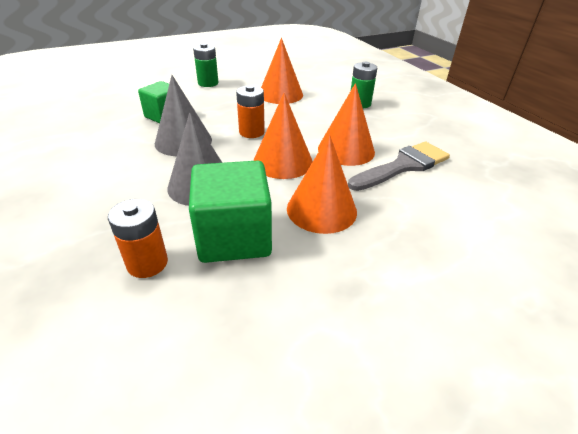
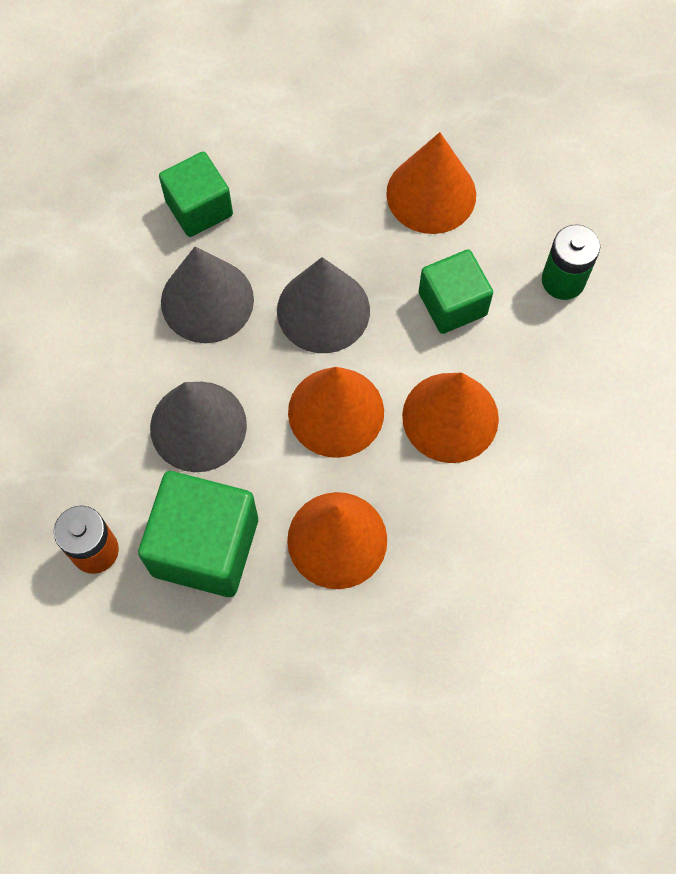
camera: 25 degrees right, 30 degrees up
(208, 83) = (312, 102): green battery -> none
(251, 132) = (323, 310): orange battery -> grey cone
(316, 118) = (452, 304): none -> green cube
(403, 166) = (515, 492): grey brush -> none

